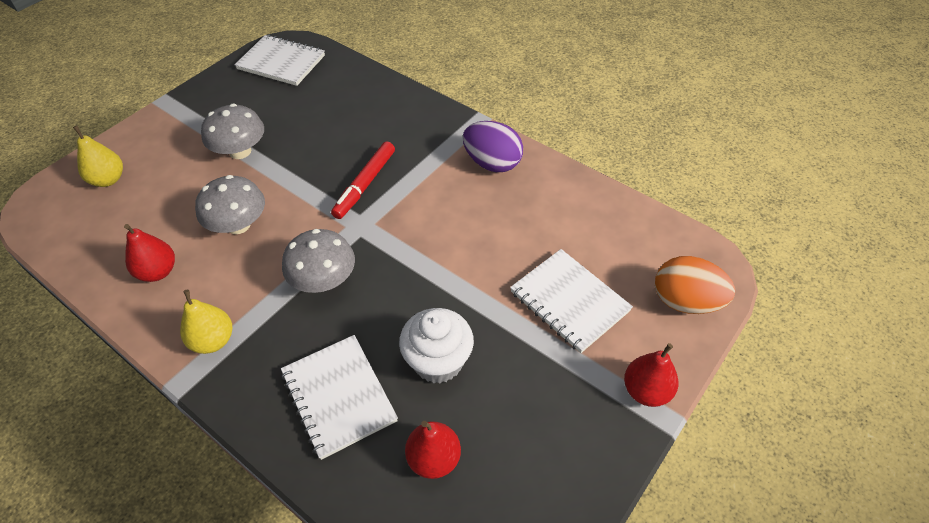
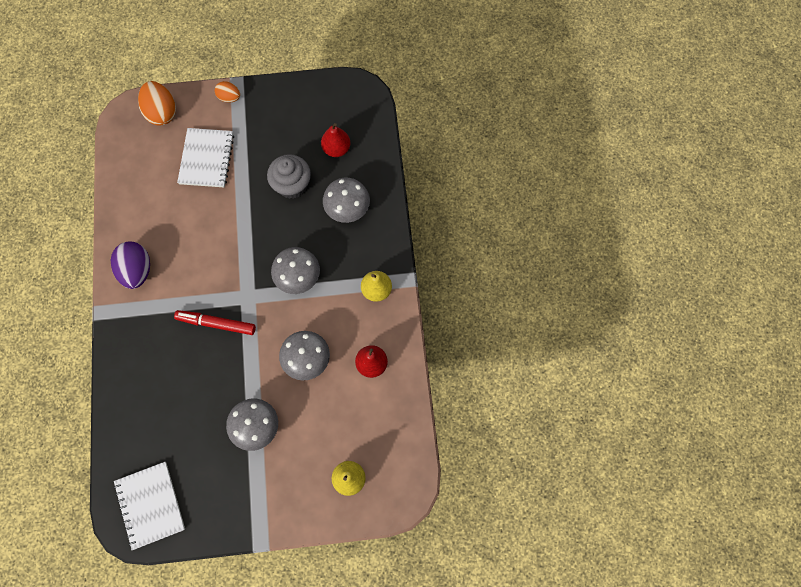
camera: 135 degrees left, 20 degrees up
(338, 396) = (347, 208): white notebook -> grey mushroom
(365, 184) = (216, 323): red marker -> red marker turned 150 degrees counterclockwise
(438, 361) = (292, 185): white cupcake -> grey cupcake
(646, 391) = (229, 97): red pear -> orange egg

